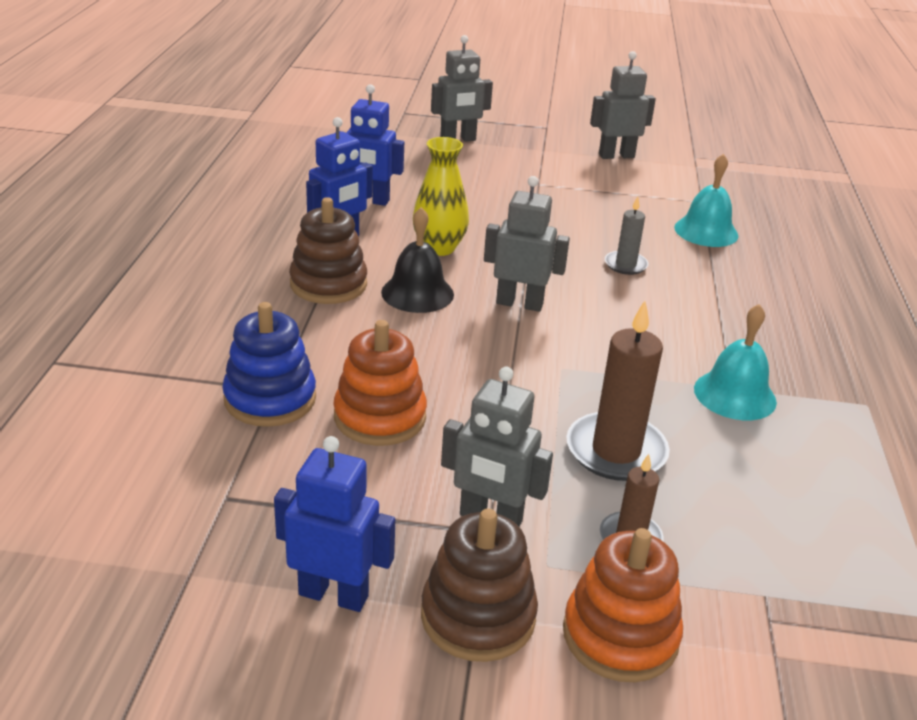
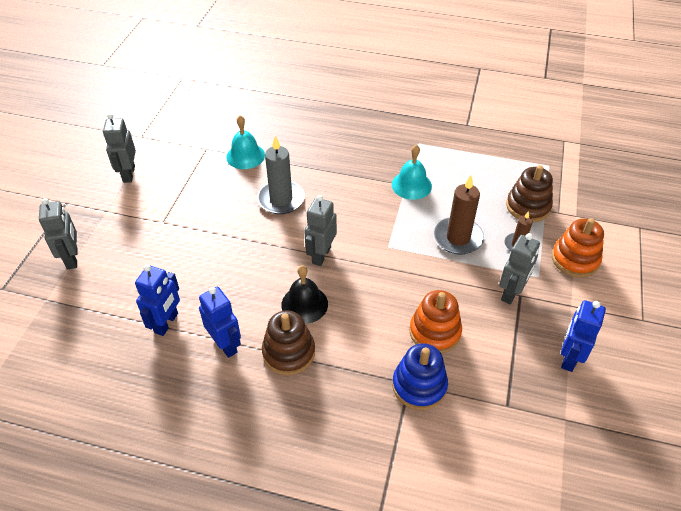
camera: 80 degrees left, 15 degrees up
(439, 248) = (247, 287): yellow vase -> none
(478, 616) = (573, 305): brown stacking toy -> brown stacking toy (528, 206)
(625, 265) = (281, 199): grey candle -> grey candle, size x1.78

